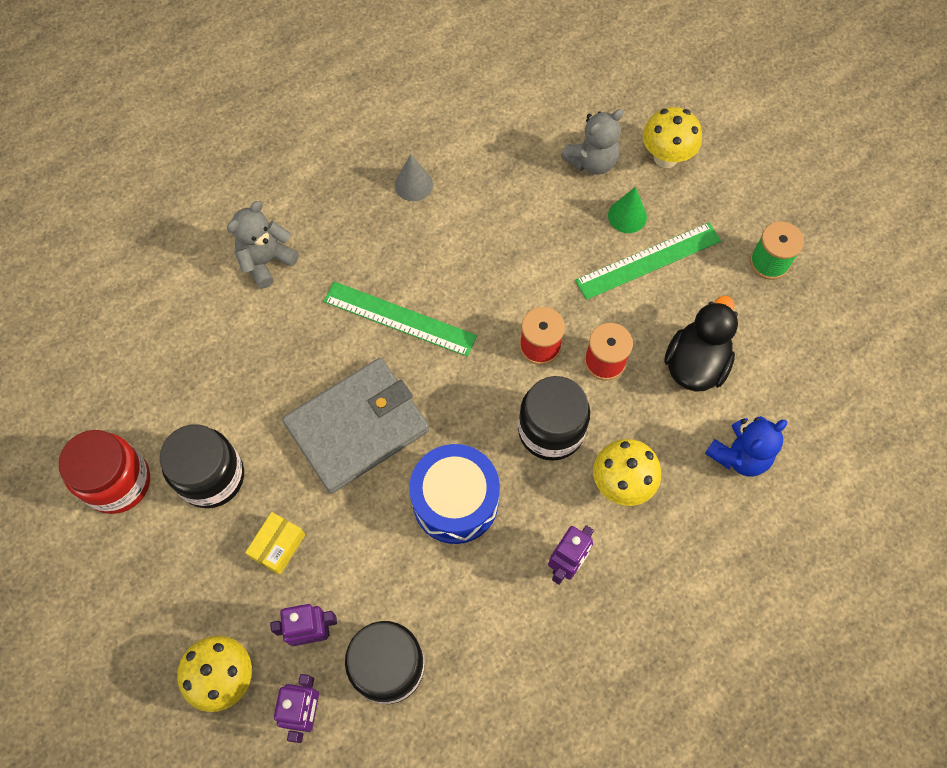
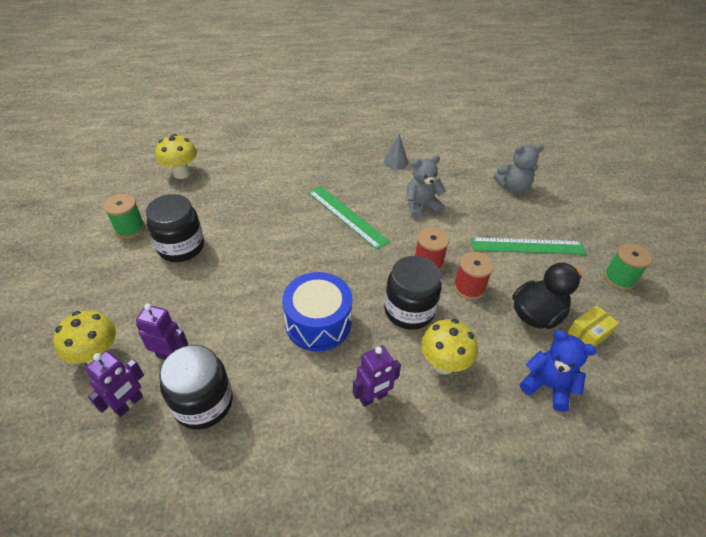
camera: 25 degrees right, 20 degrees down
(118, 482) = (130, 228): red jar -> green spool
(266, 261) = (290, 165): grey teddy bear -> grey teddy bear (421, 206)
(278, 546) = (189, 298): yellow box -> yellow box (589, 333)
(357, 427) = (284, 257): grey wallet -> none
(627, 216) = (524, 219): green cone -> none
(665, 157) = (564, 201): yellow mushroom -> yellow mushroom (181, 173)
(739, 455) = (547, 386): blue teddy bear -> blue teddy bear turned 135 degrees counterclockwise

